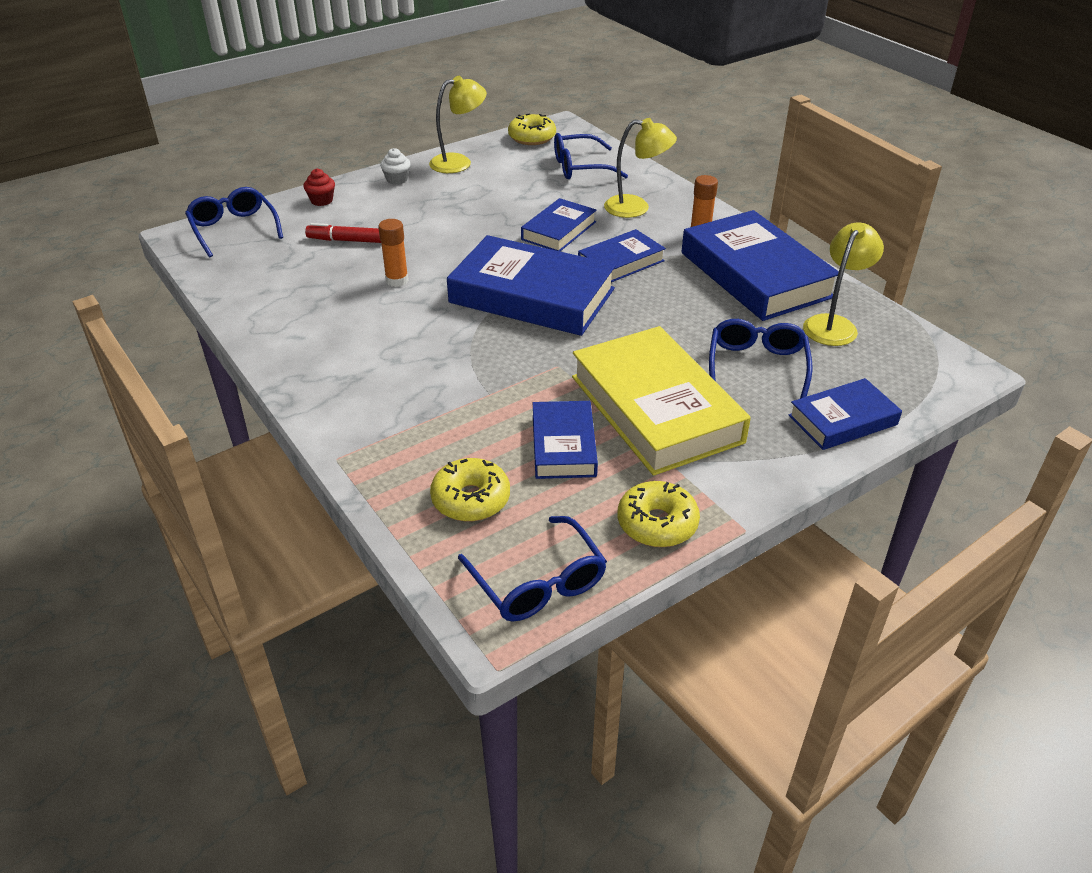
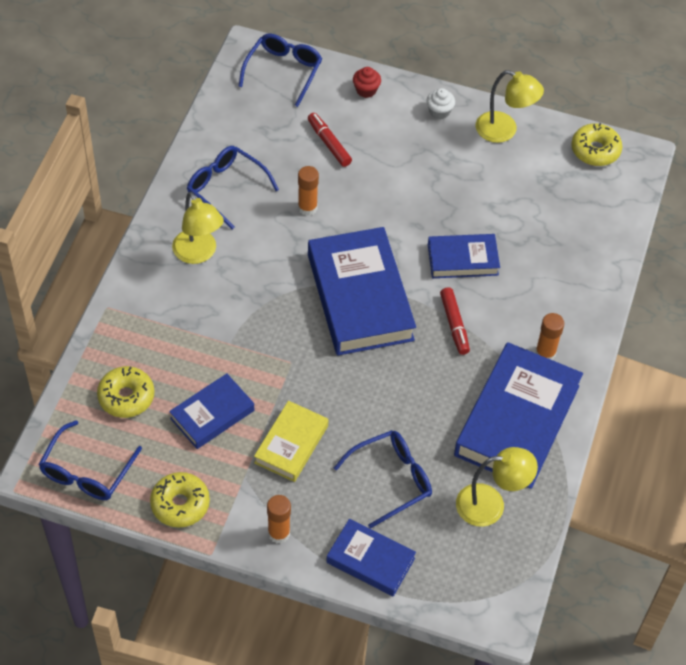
camera: 50 degrees right, 15 degrees up
(580, 167) = (577, 214): blue glasses -> blue glasses (226, 188)
(621, 262) = (454, 324): blue book -> red marker
(636, 207) = (547, 289): yellow lamp -> yellow lamp (198, 254)
(656, 409) = (291, 444): yellow book -> yellow book, size x0.54
(759, 466) = (279, 533): none -> orange glue stick

